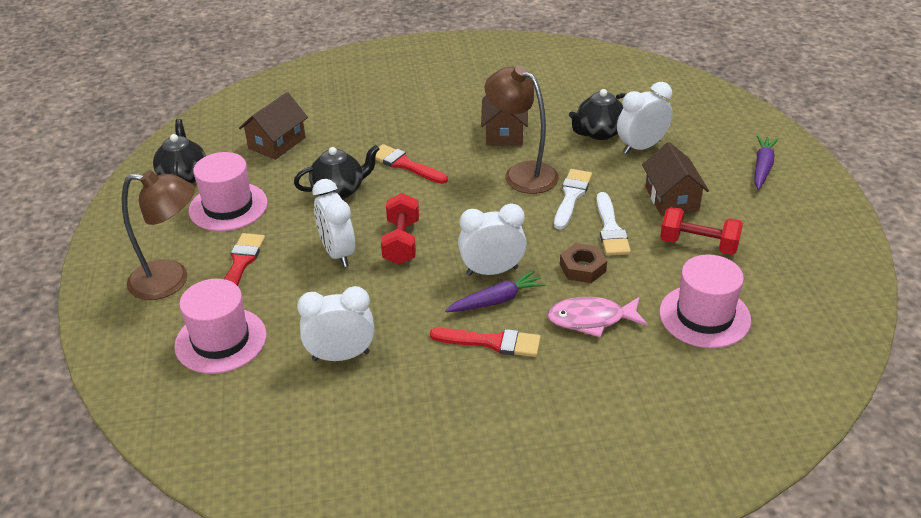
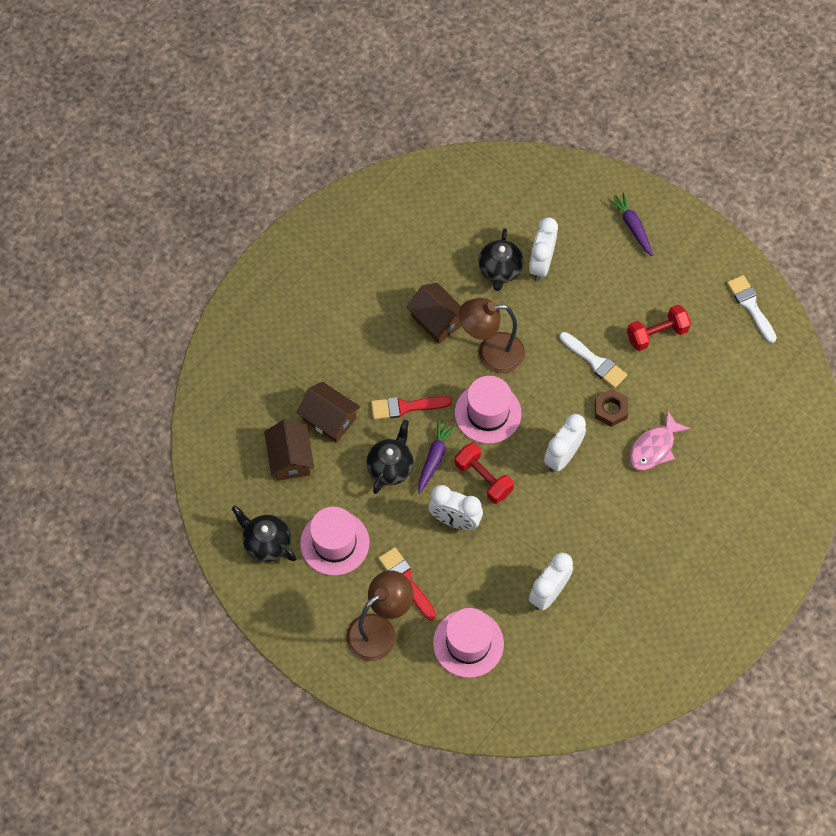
camera: 45 degrees left, 25 degrees up
(491, 342) = (618, 511): red brush -> none
(496, 300) = (589, 477): purple carrot -> purple carrot (434, 458)
(571, 196) = (544, 351): white brush -> white brush (751, 306)
(671, 199) = (605, 303): brown house -> brown house (329, 419)
(704, 316) = (710, 393): pink hat -> pink hat (488, 413)

